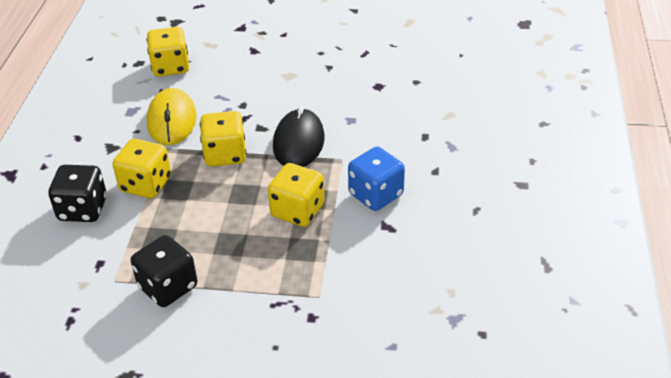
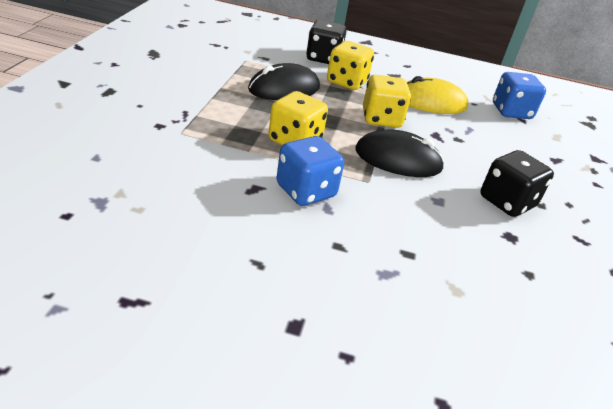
camera: 90 degrees right, 5 degrees down
(168, 287) = (228, 75): black dice -> black dice (507, 202)
(170, 67) = (511, 112): yellow dice -> blue dice
(184, 233) = (284, 89): none -> black mouse

